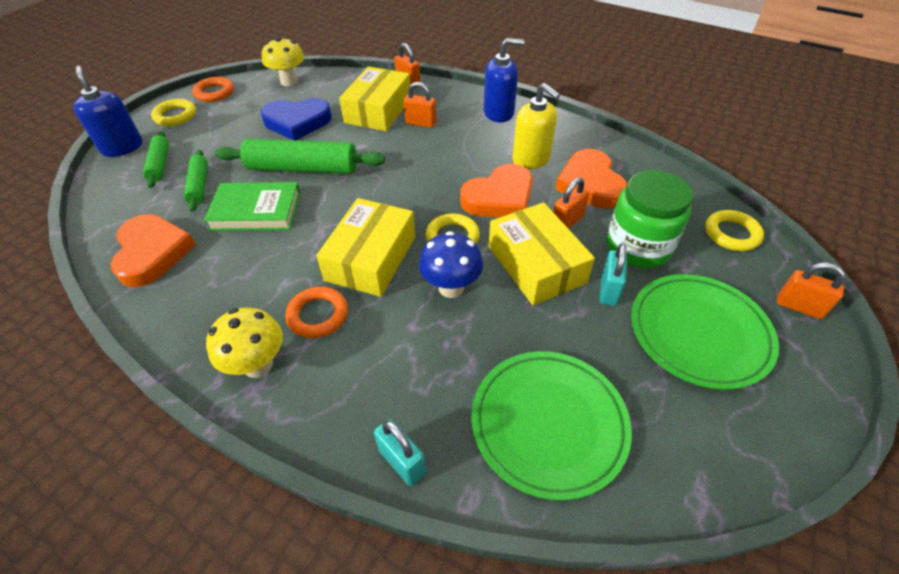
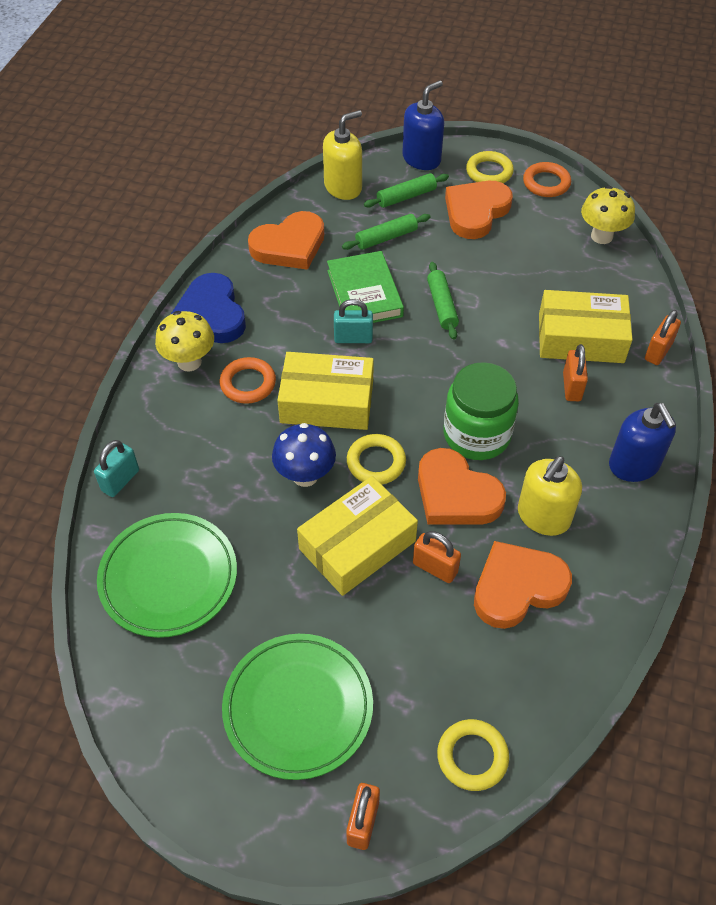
camera: 75 degrees right, 5 degrees up
(108, 201) = (343, 187): none -> yellow soap dispenser
(214, 131) = (476, 212): none -> orange heart
(297, 122) = (522, 272): blue heart -> blue heart (212, 314)
(303, 168) = (442, 306): green rolling pin -> green rolling pin, size x0.55
(608, 290) = (338, 617): turquoise padlock -> turquoise padlock (353, 338)
(638, 247) = (415, 645): green jar -> green jar (476, 435)

